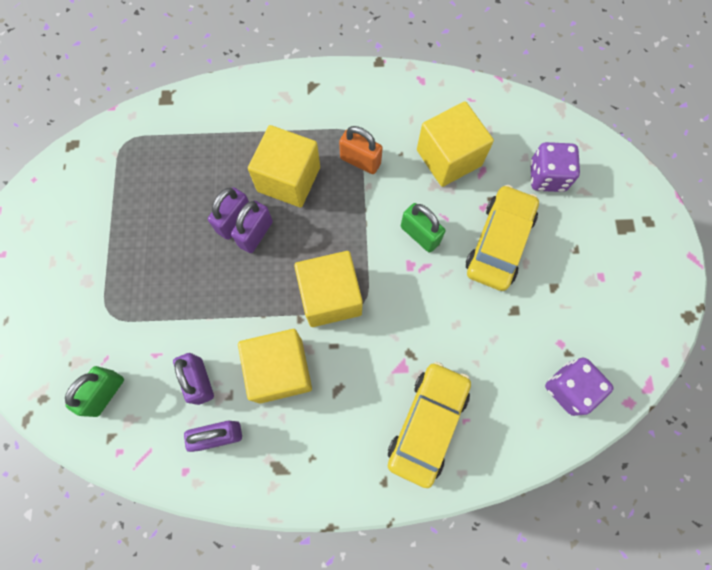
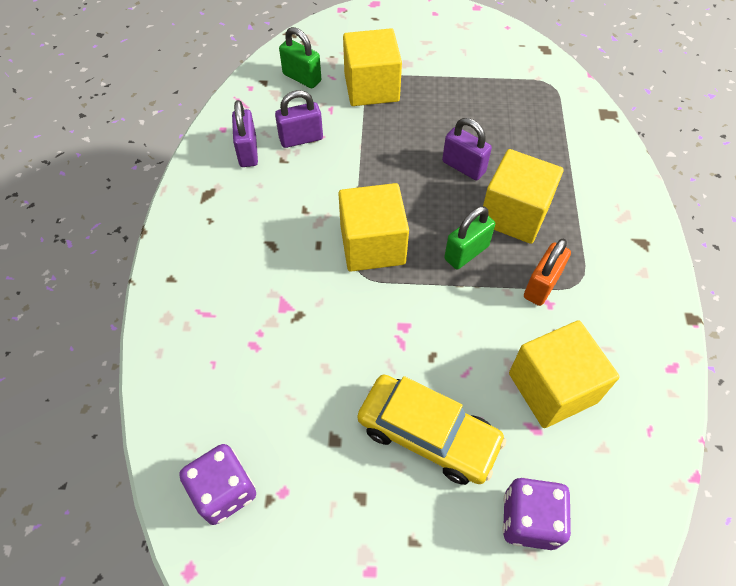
camera: 95 degrees right, 15 degrees down
(255, 234) = (448, 184): purple padlock -> none
(280, 370) = (300, 198): yellow cube -> yellow cube (371, 87)
(420, 235) = (442, 341): green padlock -> green padlock (466, 252)
(427, 424) = (218, 324): yellow car -> none

